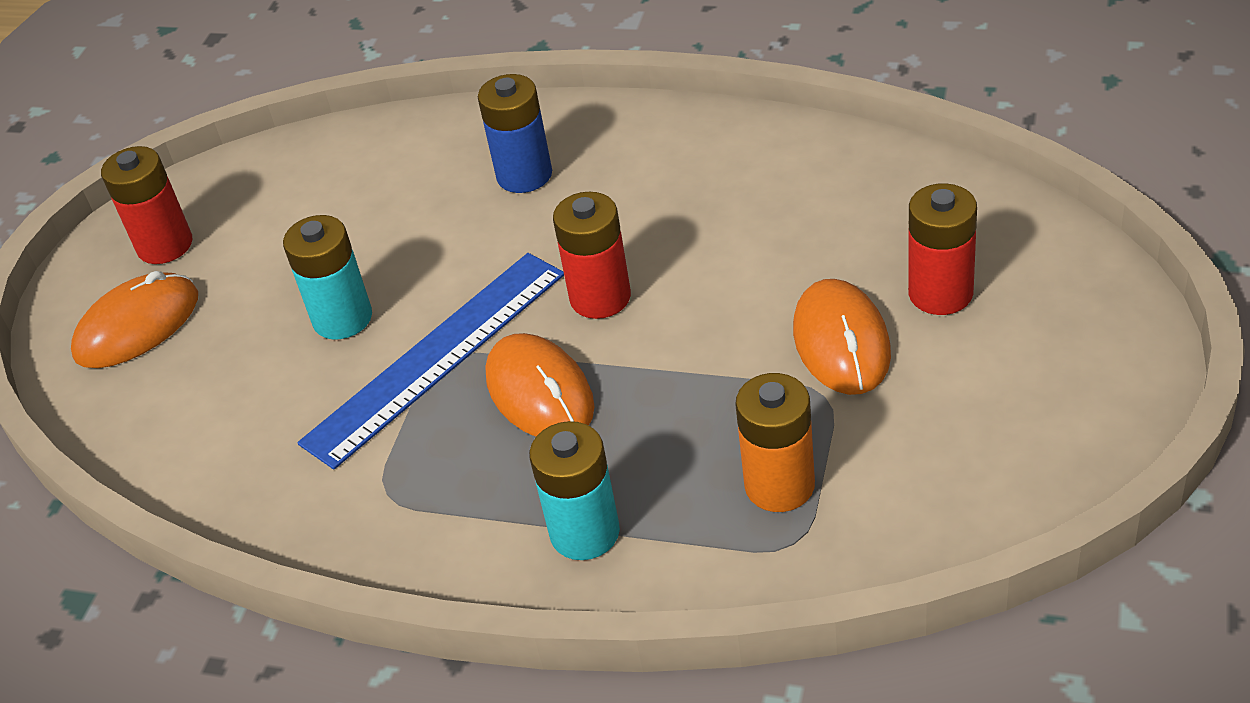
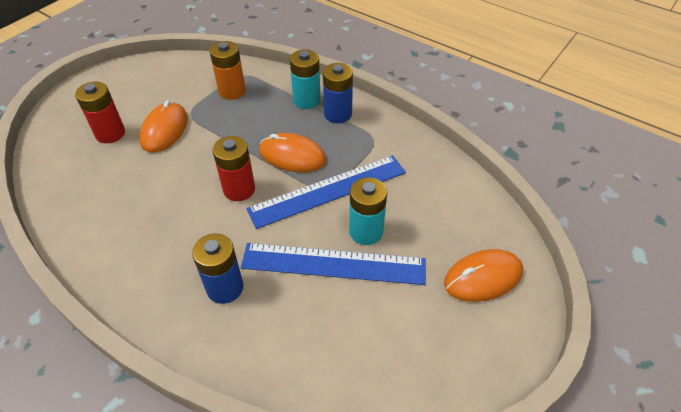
camera: 165 degrees left, 5 degrees up
(165, 245) = (463, 338): red battery -> none
(378, 258) = (333, 264): none -> blue ruler
(492, 524) = (338, 114): none -> blue battery
(540, 392) = (292, 156): orange mouse -> orange mouse turned 60 degrees counterclockwise

